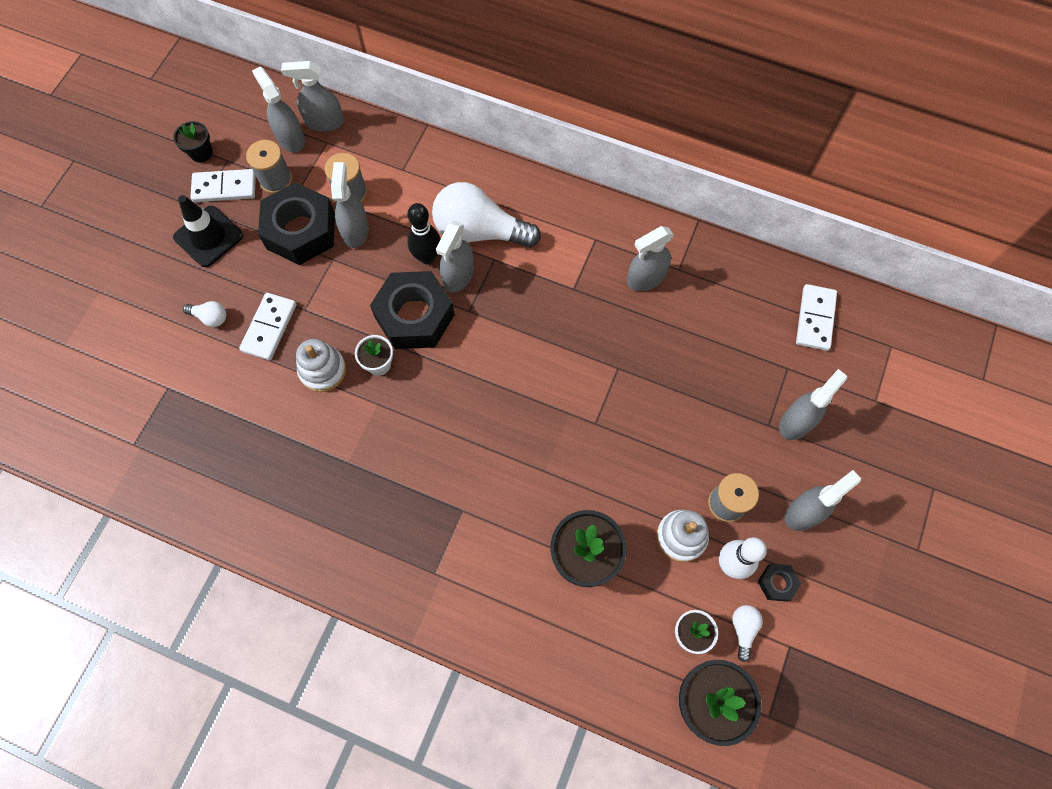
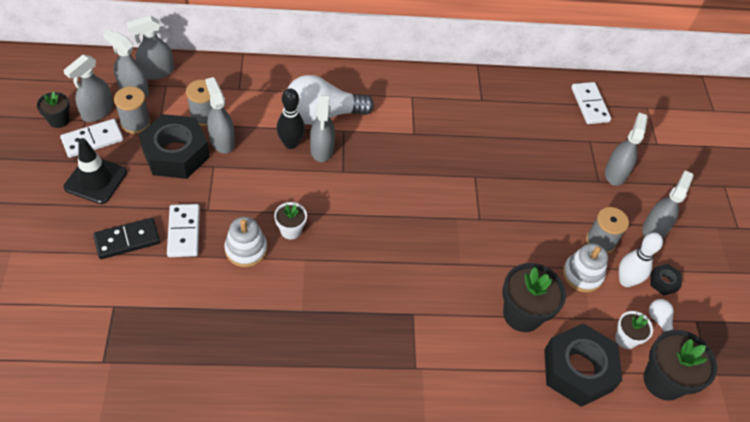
camera: 30 degrees left, 15 degrees down
(210, 317) = (127, 240): white light bulb -> black domino
(414, 316) = (302, 187): black nut -> black nut (578, 370)
(645, 278) = (461, 112): grey spray bottle -> grey spray bottle (97, 111)

